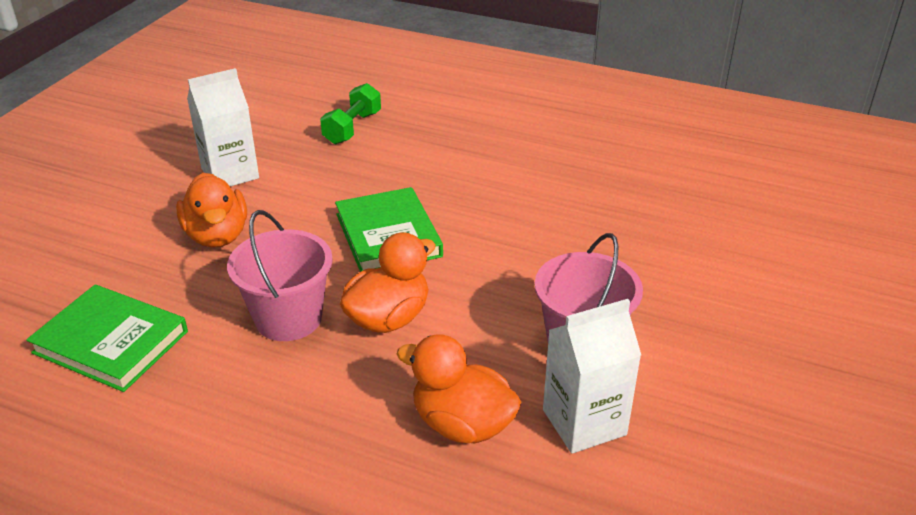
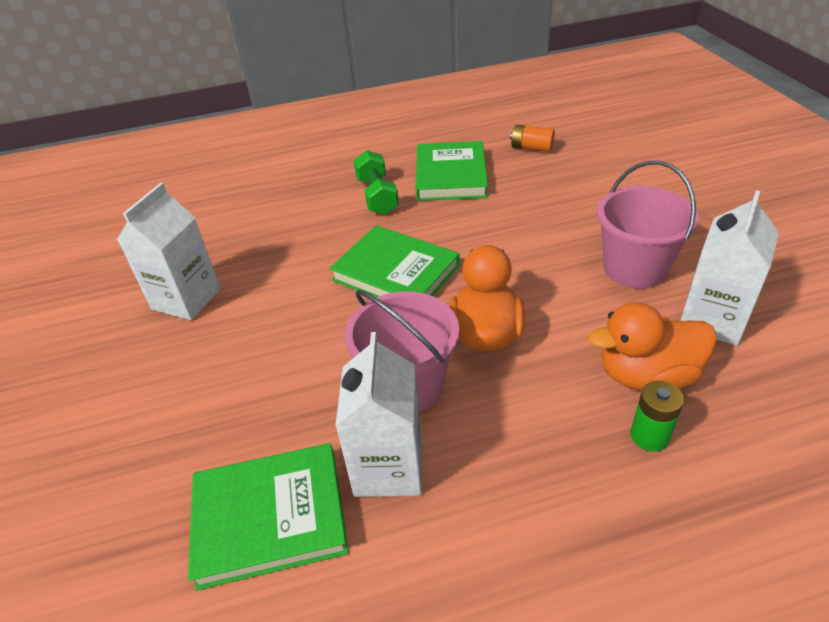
camera: 35 degrees left, 5 degrees up
(208, 360) = (388, 467): none -> white carton
(217, 236) = (246, 357): orange duck -> none
(352, 128) = (251, 209): green dumbbell -> green dumbbell (377, 196)
(399, 462) = (649, 436): none -> green battery
(542, 179) = (450, 175): none -> green book
(652, 191) = (531, 148): none -> orange battery

